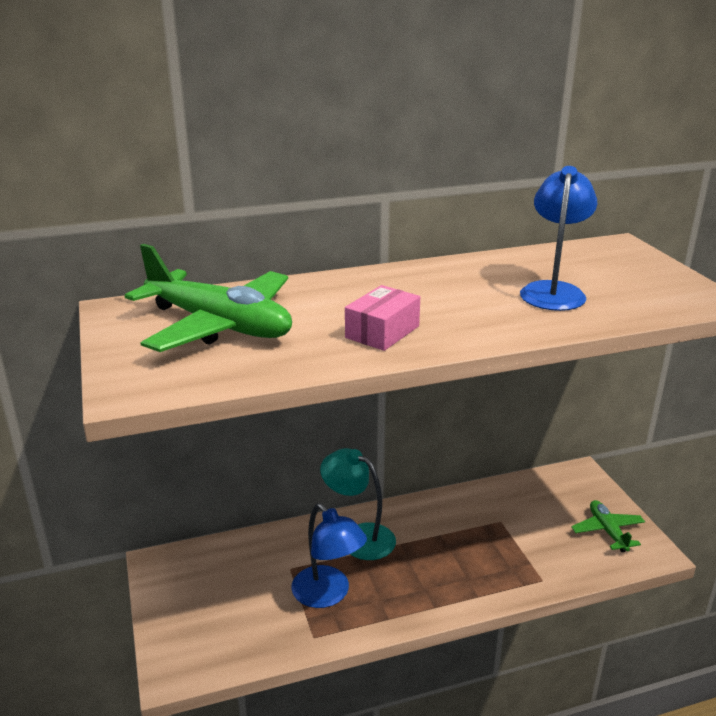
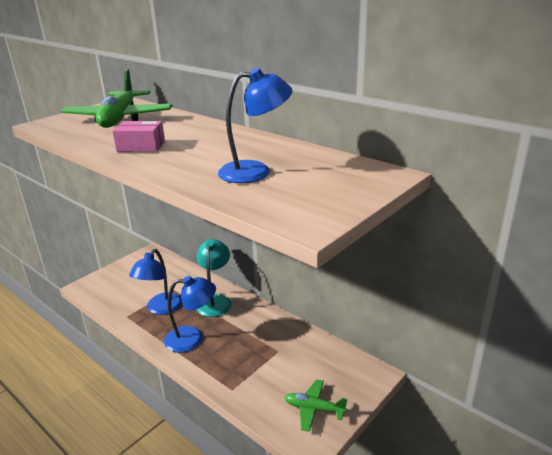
camera: 60 degrees right, 0 degrees up
(423, 583) = (192, 338): none -> blue lamp
(607, 531) = (314, 409): green plane -> green plane turned 120 degrees counterclockwise

